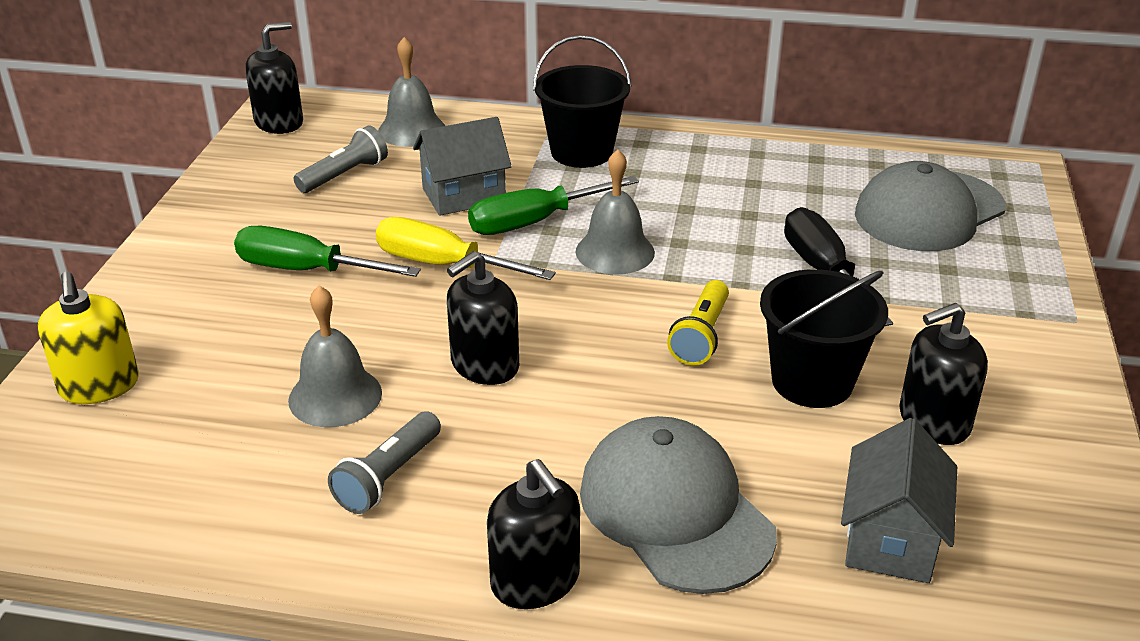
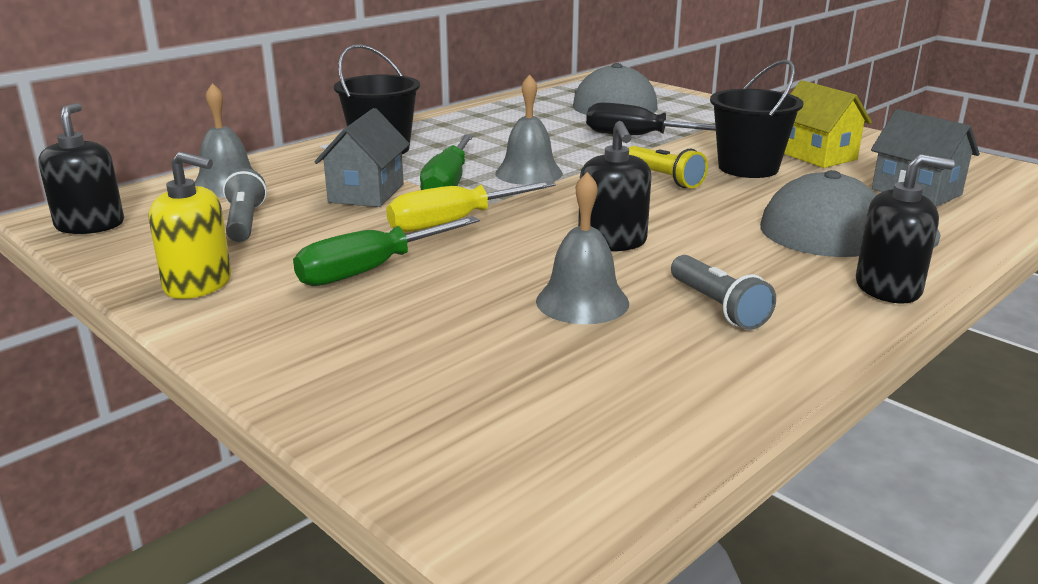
camera: 55 degrees left, 10 degrees down
(99, 386) = (410, 408): yellow soap dispenser -> yellow soap dispenser (198, 284)
(933, 421) = (817, 155): black soap dispenser -> yellow house

